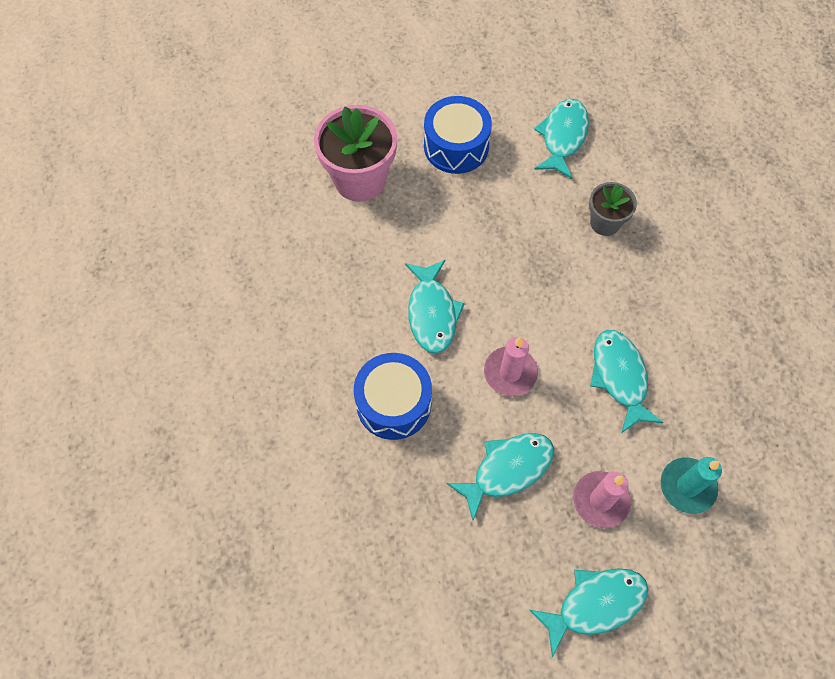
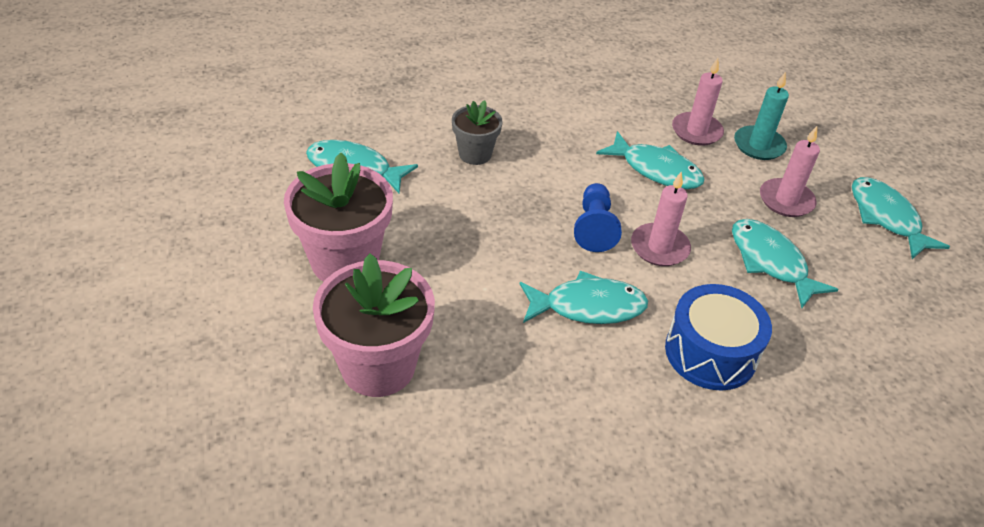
camera: 90 degrees left, 20 degrees down
(456, 146) = (345, 261): blue drum -> pink flower pot
(526, 320) = (594, 228): none -> blue pawn
(620, 377) = (656, 170): turquoise fish -> turquoise fish turned 135 degrees counterclockwise
(695, 423) = (696, 131): none -> pink candle

